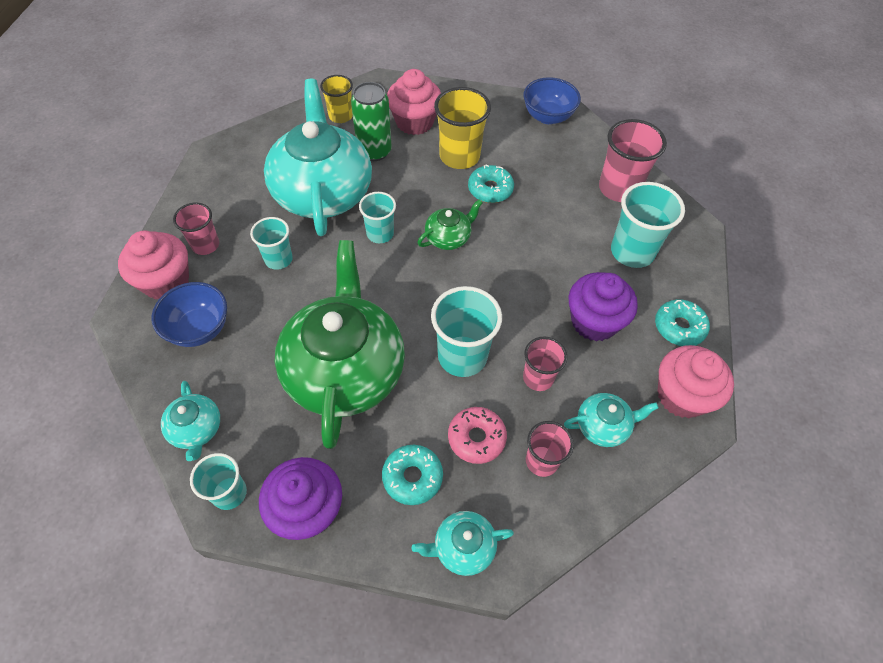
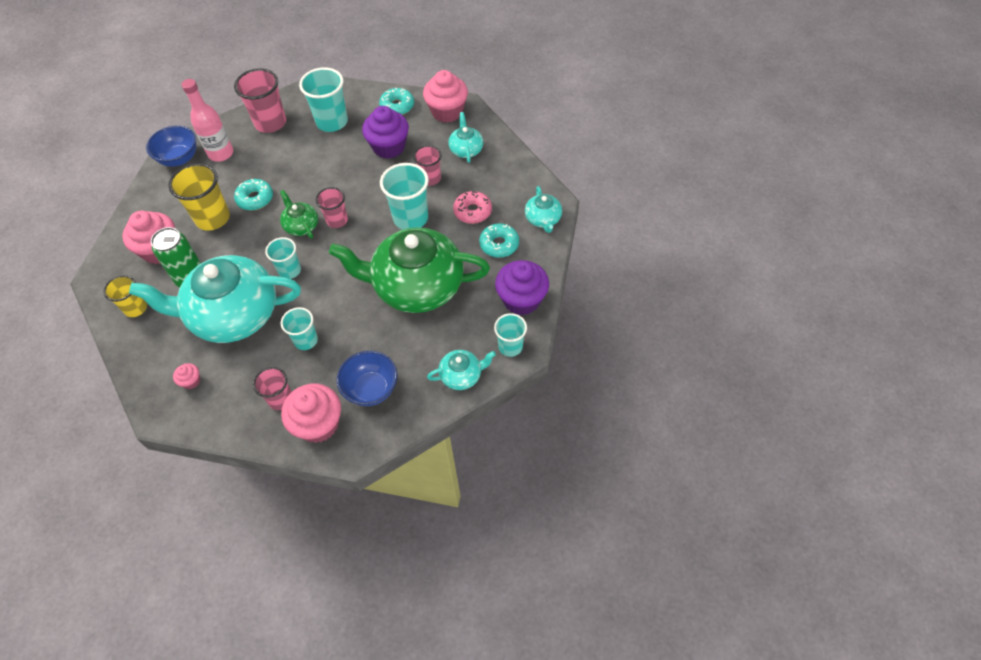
camera: 85 degrees left, 0 degrees up
(244, 170) = (191, 381): none -> pink cupcake
(542, 461) = (489, 180): pink cup -> pink cup (337, 220)
(560, 150) = (221, 153): none -> pink bottle

